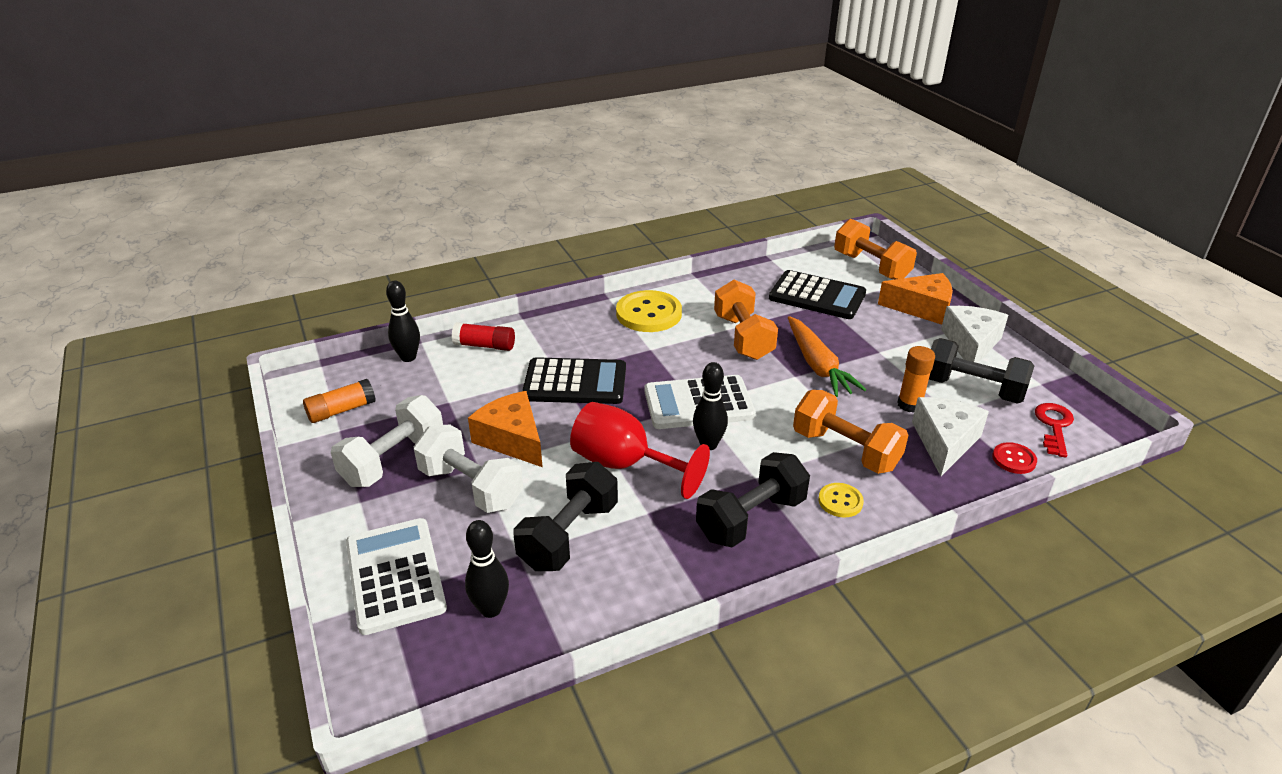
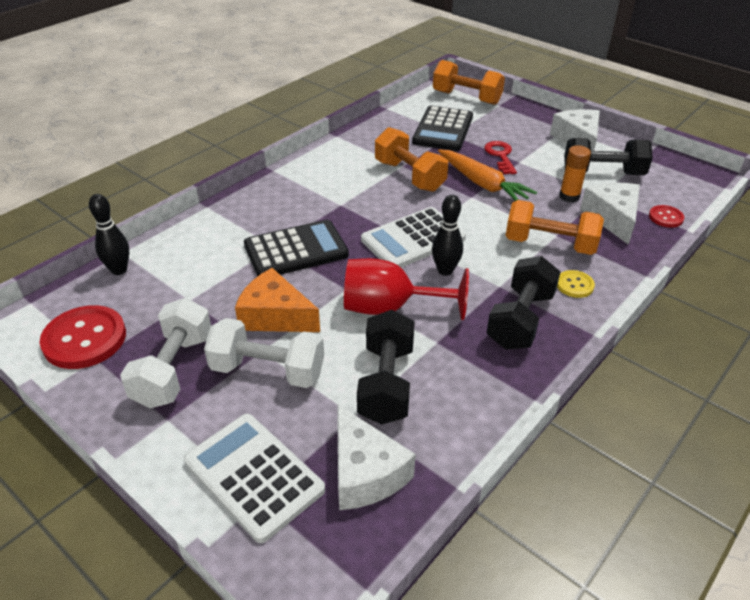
camera: 25 degrees left, 5 degrees up
(341, 410) = (84, 339): orange glue stick -> red button
(485, 346) = (188, 240): red glue stick -> none
(491, 609) = (365, 472): black bowling pin -> white cheese
(648, 314) = (318, 175): yellow button -> none
(817, 296) = (443, 129): black calculator -> black calculator turned 105 degrees clockwise
(922, 308) = (525, 121): orange cheese -> none
(1054, 426) = (673, 186): red key -> red key (500, 156)

